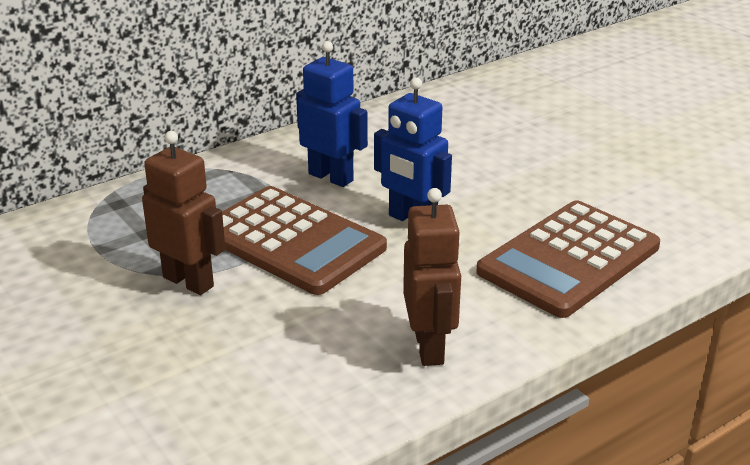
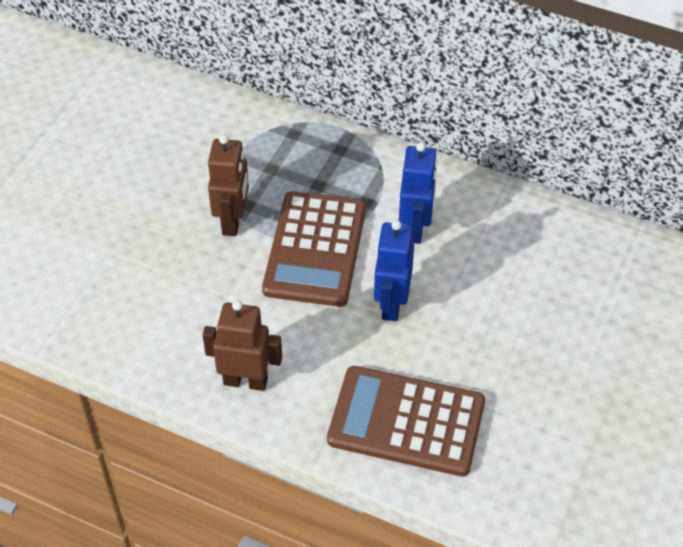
camera: 60 degrees right, 20 degrees up
(430, 347) = (245, 381): brown robot -> brown robot turned 135 degrees counterclockwise

